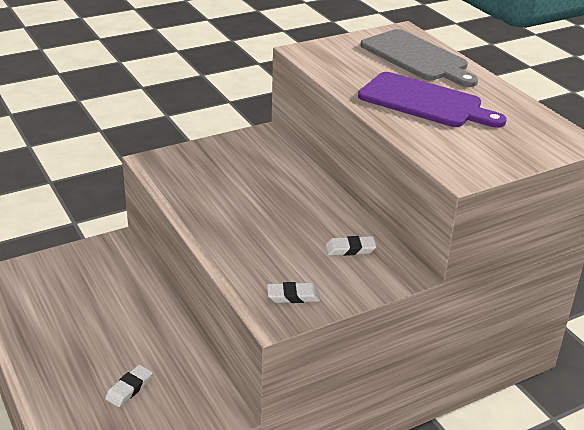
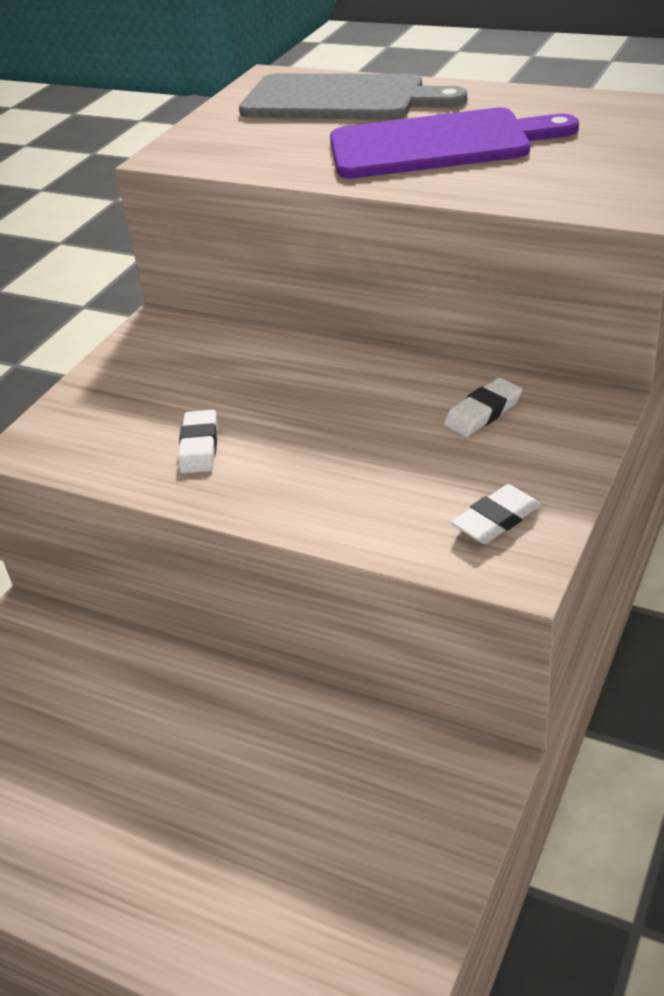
camera: 30 degrees left, 5 degrees up
(129, 388) = (299, 830): white eraser -> white eraser (199, 446)

